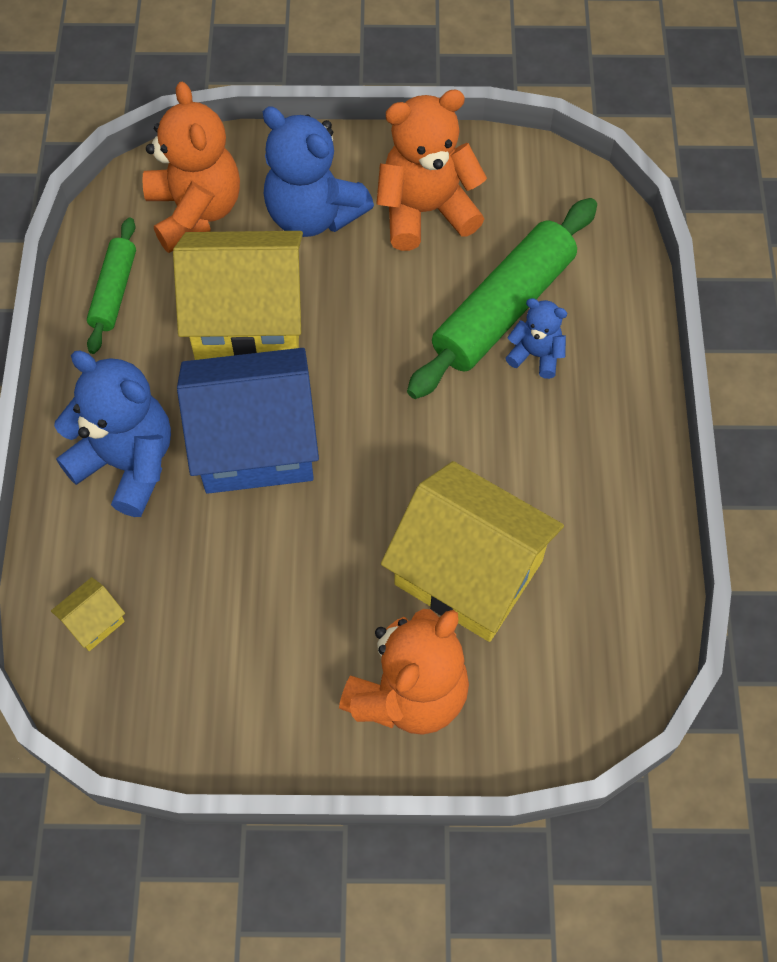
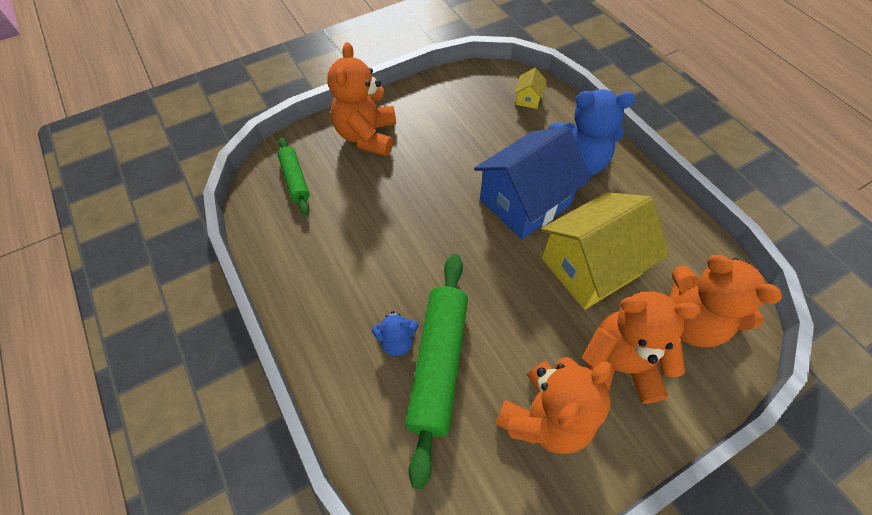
camera: 150 degrees right, 5 degrees down
(114, 291) = (680, 242): green rolling pin -> green rolling pin (295, 179)
(313, 214) = (618, 366): blue teddy bear -> orange teddy bear
(468, 572) = (368, 196): yellow house -> none

